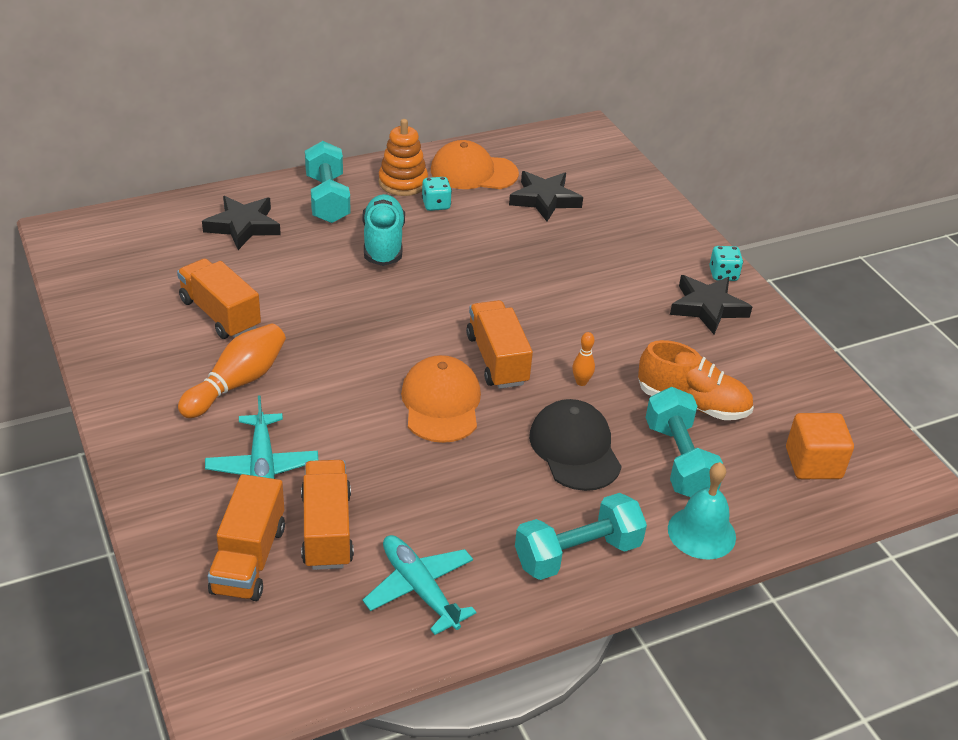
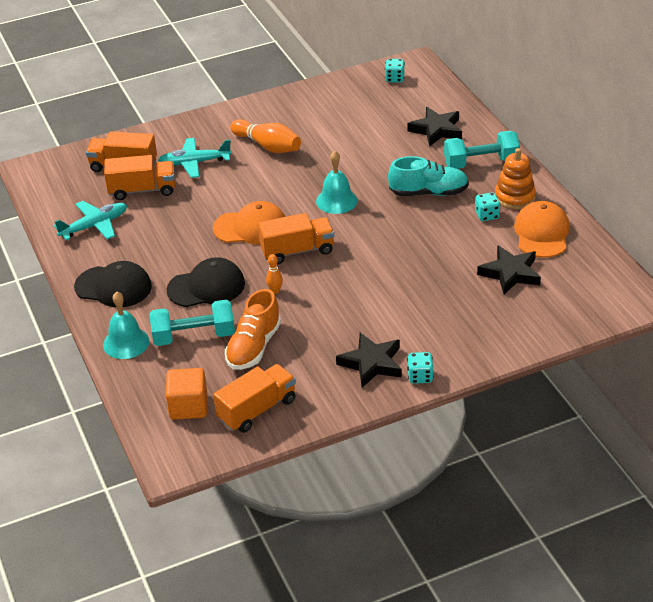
camera: 95 degrees right, 0 degrees up
(98, 252) = (394, 78): none -> turquoise dice
(220, 314) = (335, 132): orange truck -> orange truck (257, 410)
(389, 320) = (336, 201): none -> turquoise bell
(577, 554) = (113, 287): turquoise dumbbell -> black cap

